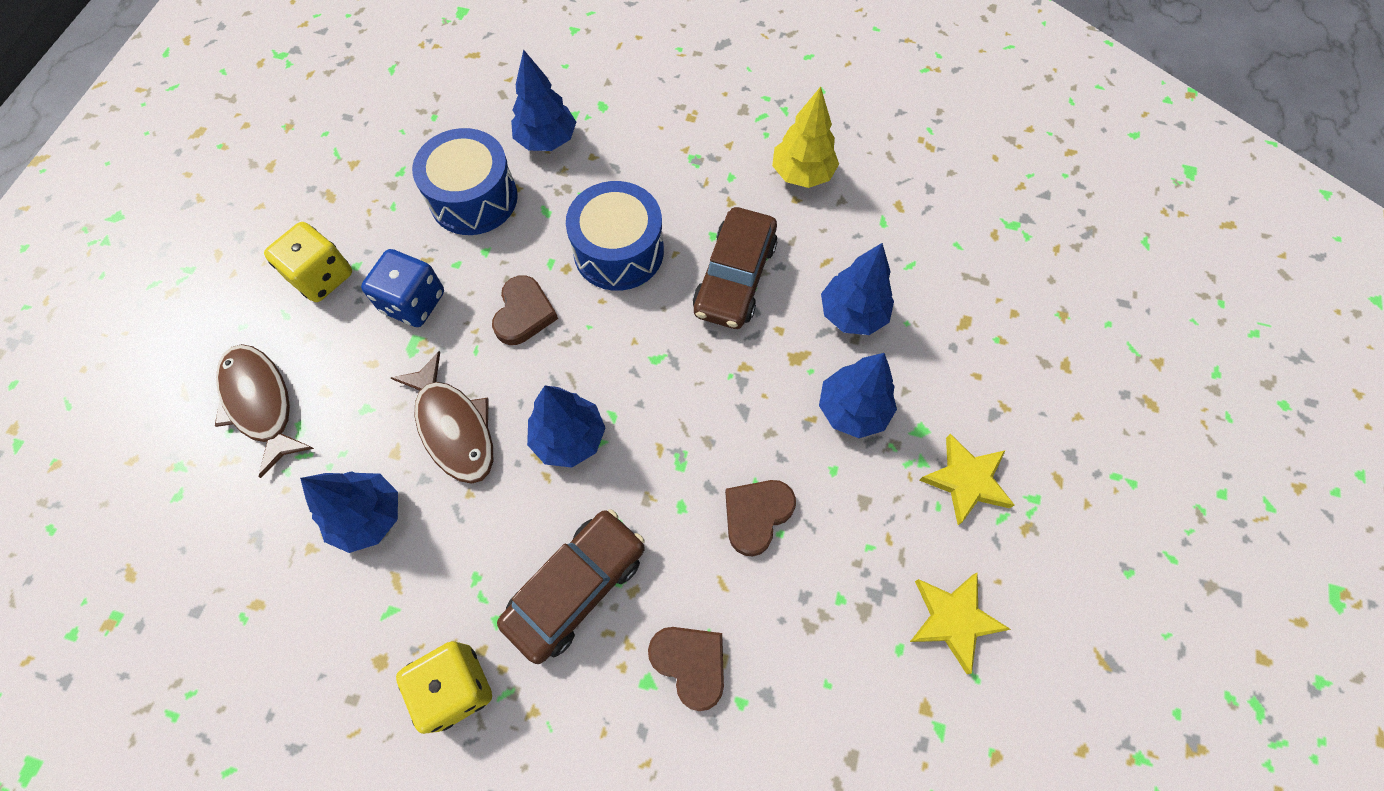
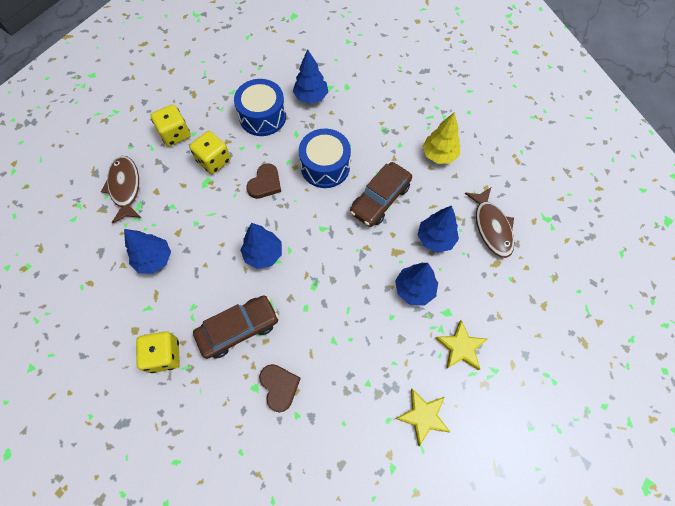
camera: 20 degrees right, 0 degrees up
(413, 302) = (214, 161): blue dice -> yellow dice
(454, 427) = (210, 229): brown fish -> brown fish (491, 227)
(756, 515) = (342, 326): brown heart -> none

